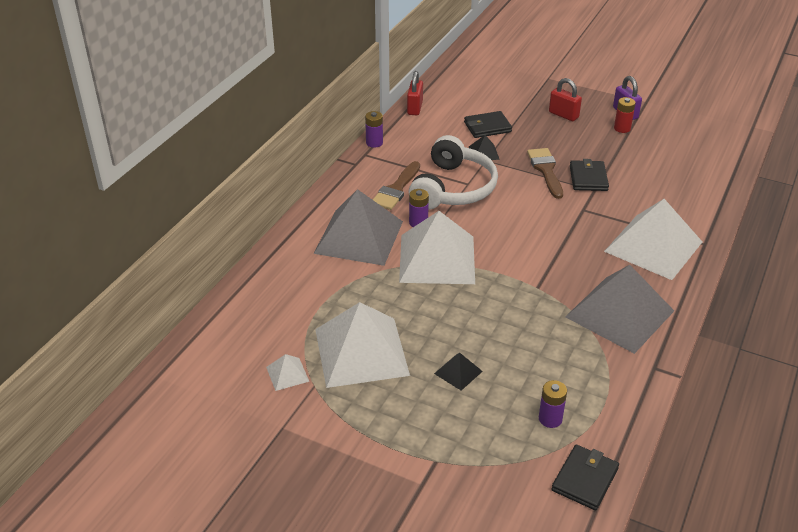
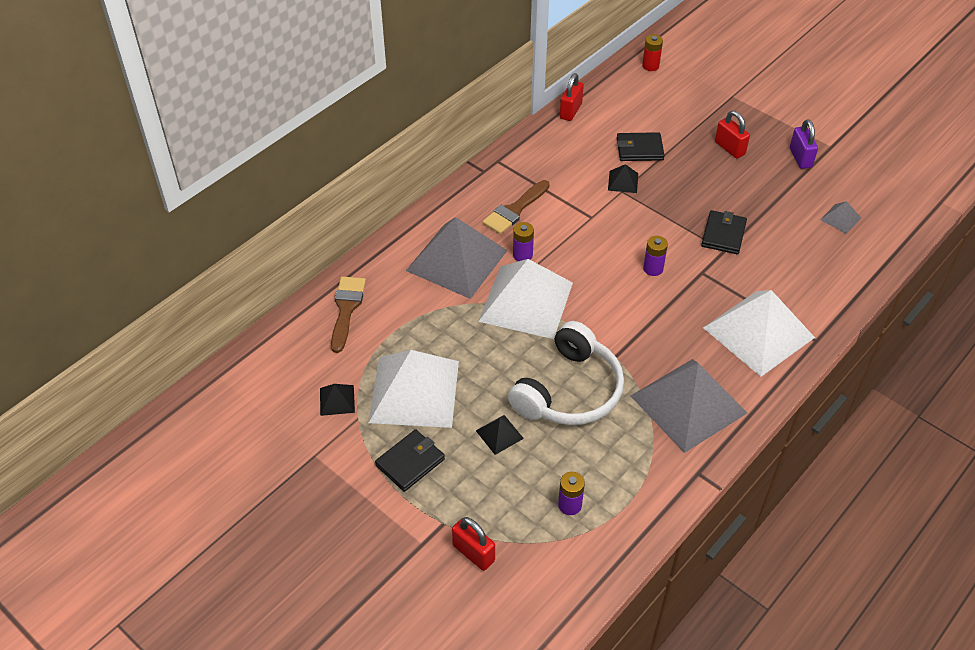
camera: 15 degrees right, 10 degrees up
(287, 374) = (337, 400): white pyramid -> black pyramid
(374, 143) = (512, 148): purple battery -> purple battery (653, 268)
(453, 188) = (574, 220): white headphones -> white headphones (569, 391)
(476, 481) = (473, 553): none -> red padlock
(546, 170) = (681, 216): brown brush -> brown brush (346, 309)
(584, 479) = (577, 576): black wallet -> black wallet (410, 462)
(622, 128) = (788, 177): red battery -> red battery (650, 66)
(679, 151) = (840, 218): none -> grey pyramid

